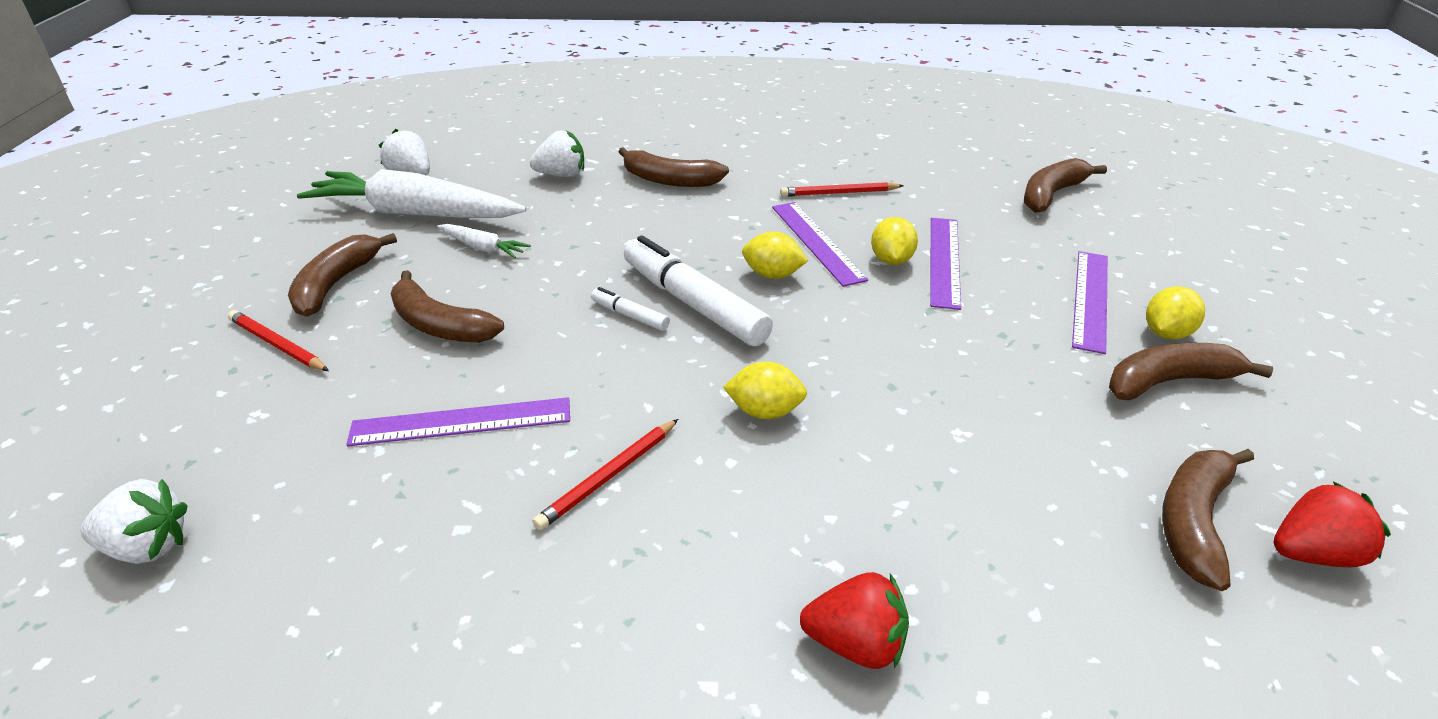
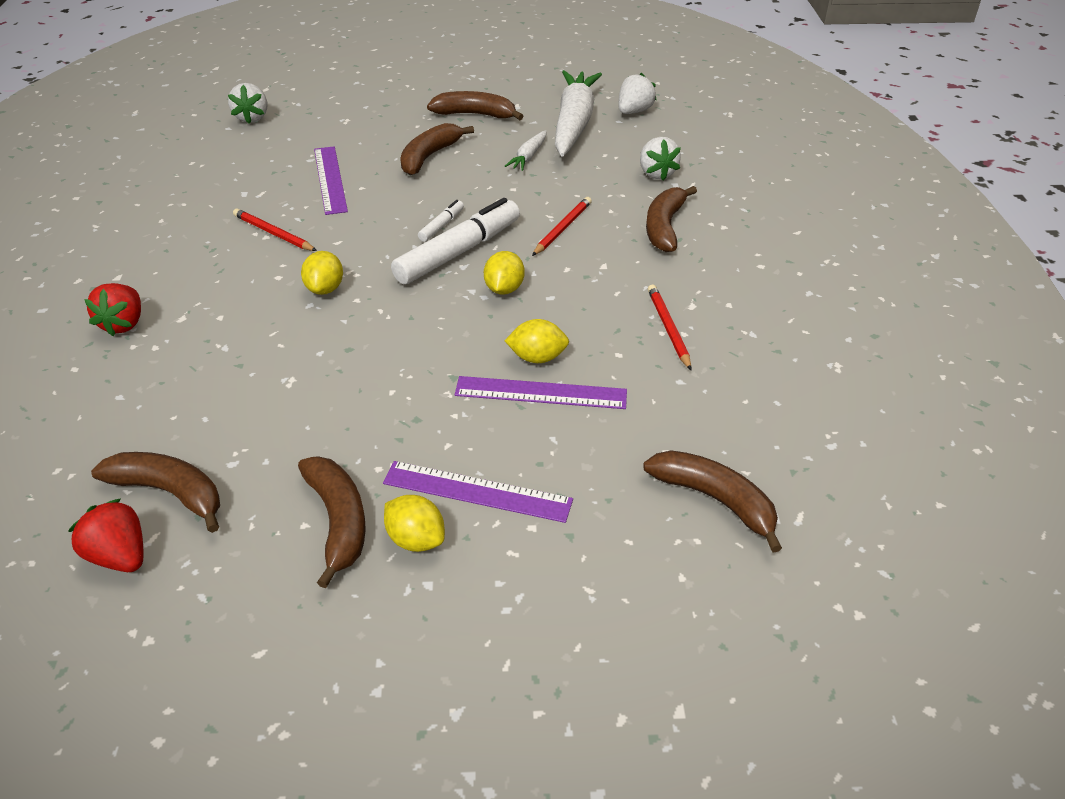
camera: 85 degrees right, 5 degrees up
(278, 345) = (408, 111): red pencil -> red pencil (562, 228)
(817, 242) = (564, 313): purple ruler -> none
(1313, 553) = (120, 556): red strawberry -> red strawberry turned 150 degrees clockwise

